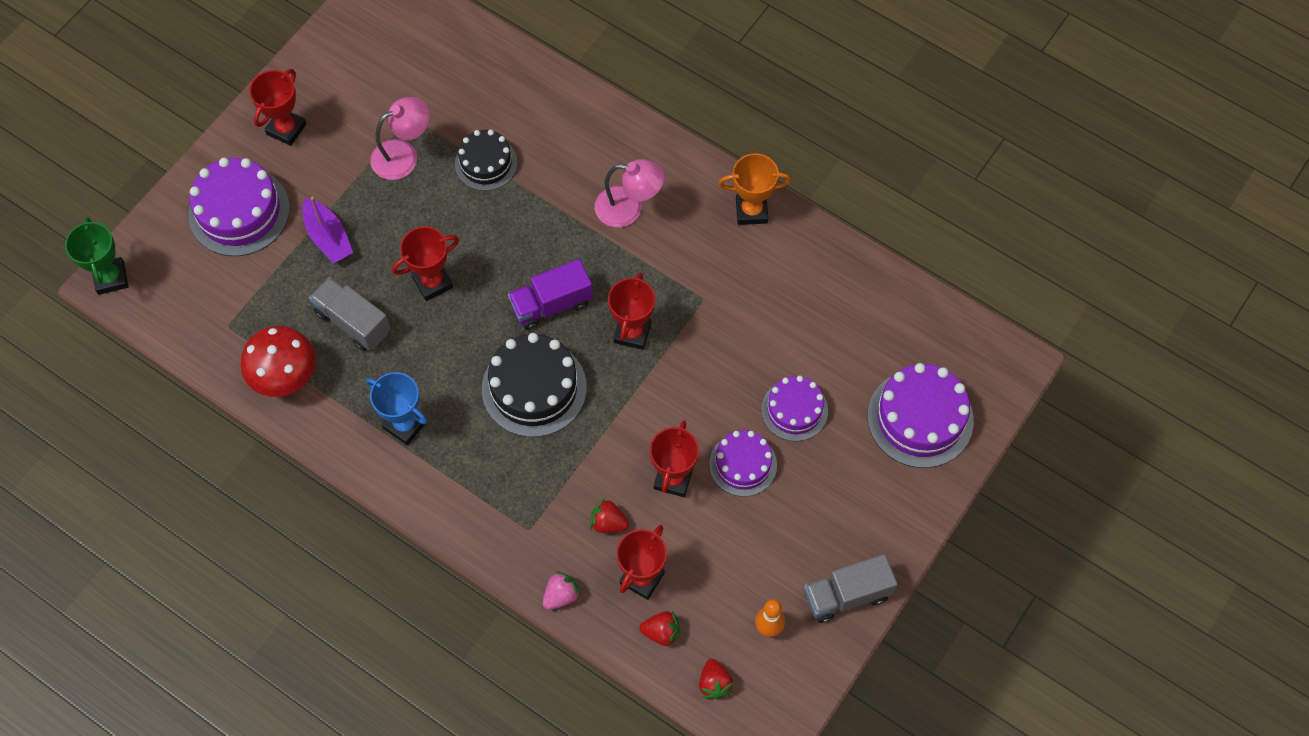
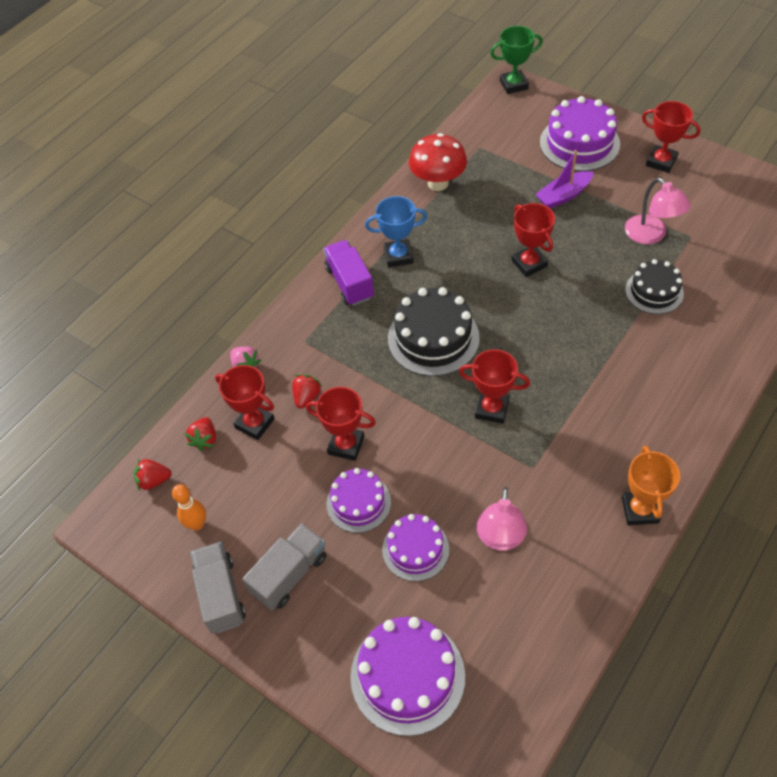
camera: 95 degrees right, 10 degrees down
(353, 322) = (488, 217): grey truck -> grey truck (289, 574)
(405, 425) = (398, 256): blue trophy -> blue trophy turned 45 degrees clockwise
(551, 304) = (516, 346): purple truck -> purple truck (349, 283)
(629, 208) = (625, 402): pink lamp -> pink lamp (500, 538)

